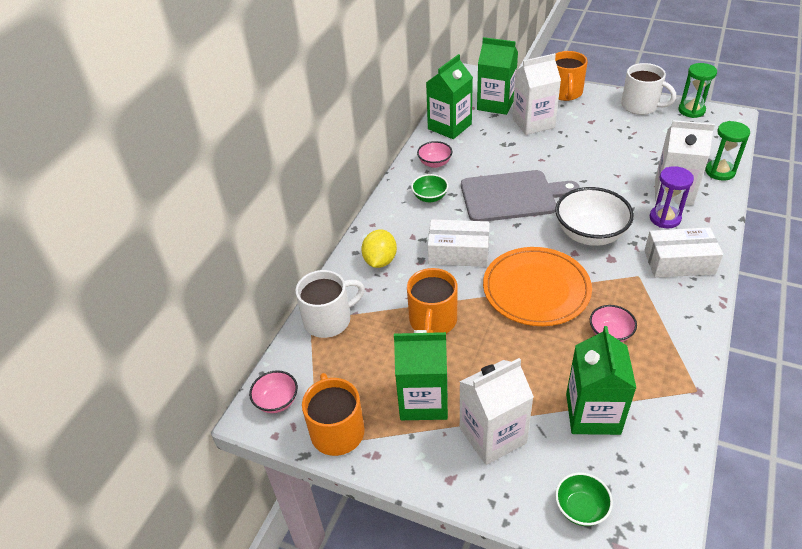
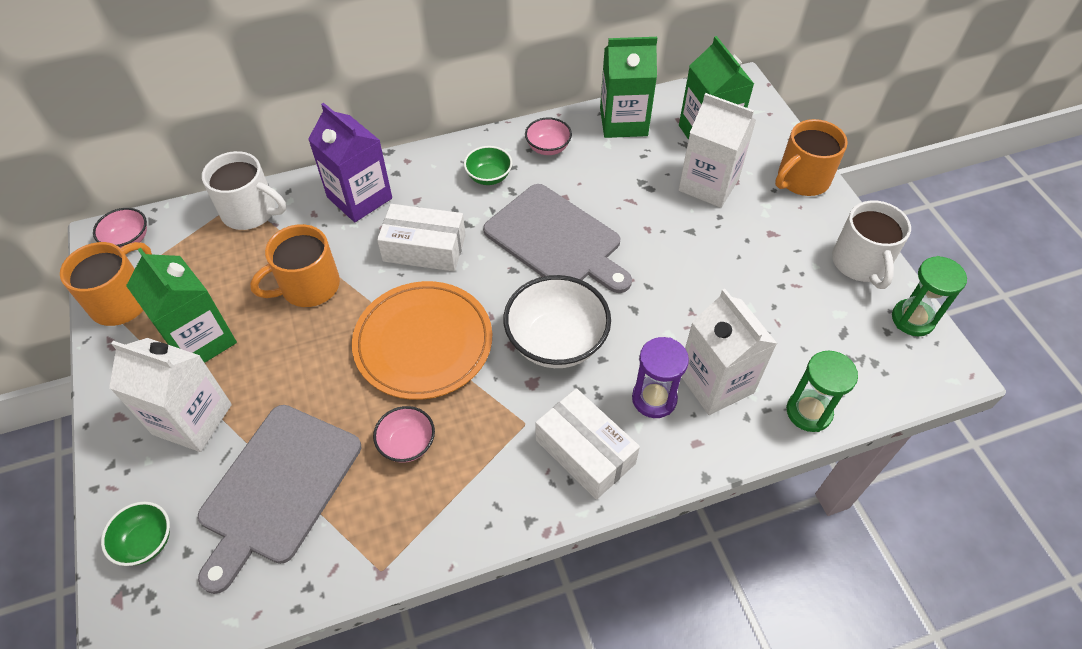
camera: 45 degrees right, 10 degrees up
(380, 261) = (359, 198): yellow lemon -> purple carton
(458, 252) = (424, 248): white box -> white box turned 45 degrees counterclockwise
(593, 413) = (278, 488): green carton -> grey cutting board

